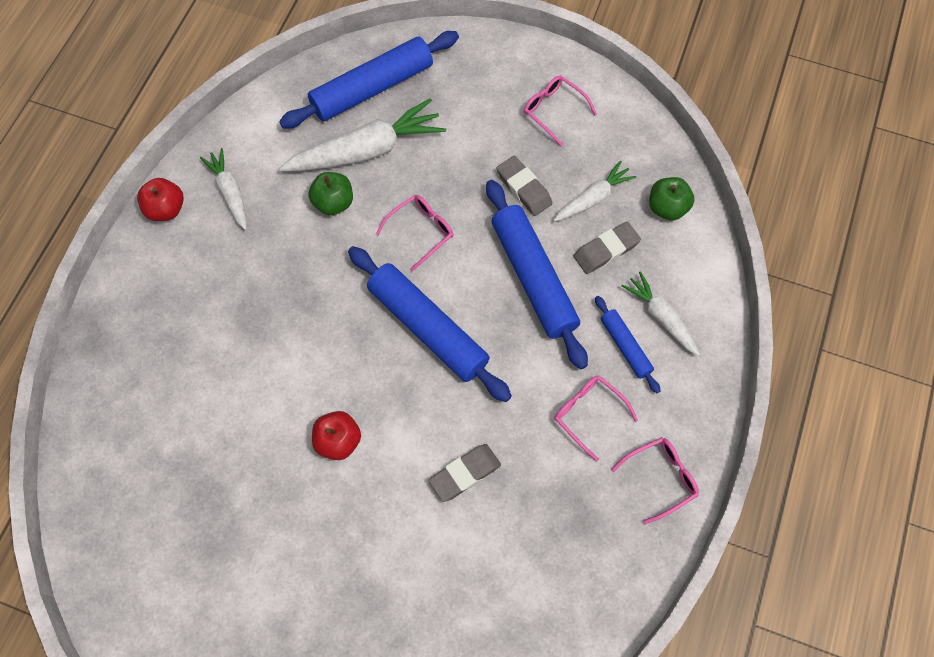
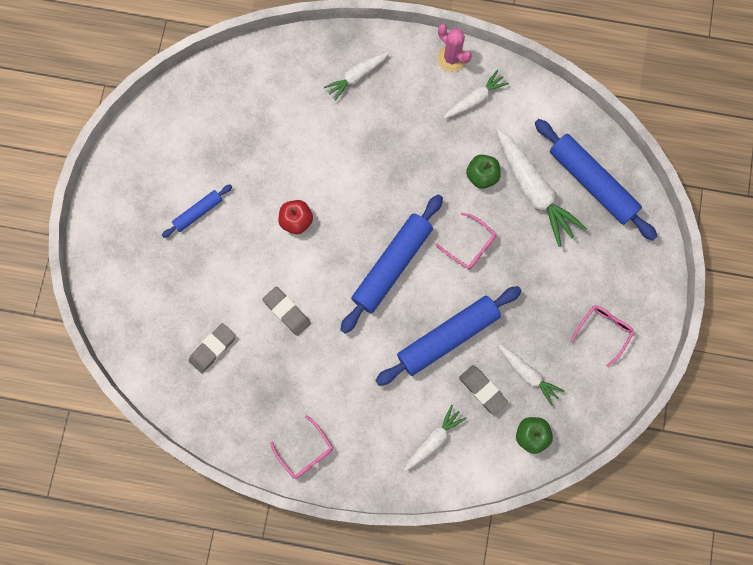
camera: 80 degrees right, 10 degrees up
(154, 329) = (356, 77): none -> white carrot
(166, 209) = (451, 58): red apple -> pink cactus
(524, 188) = (525, 318): grey eraser -> grey eraser (213, 348)
(589, 414) = (345, 393): pink glasses -> none
(625, 346) = (404, 414): blue rolling pin -> blue rolling pin (198, 212)

